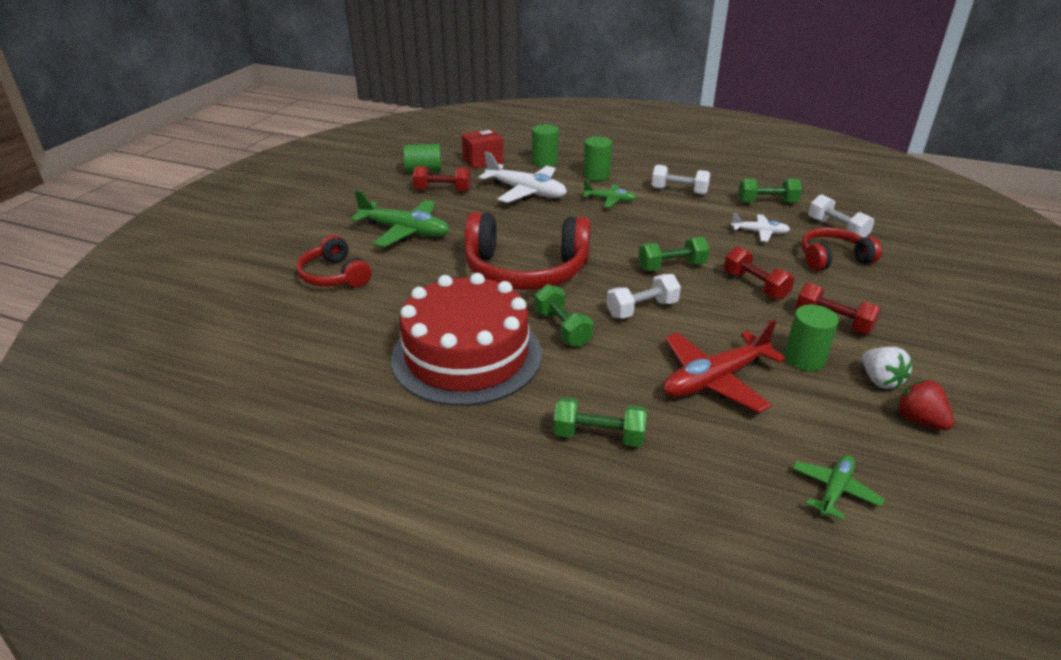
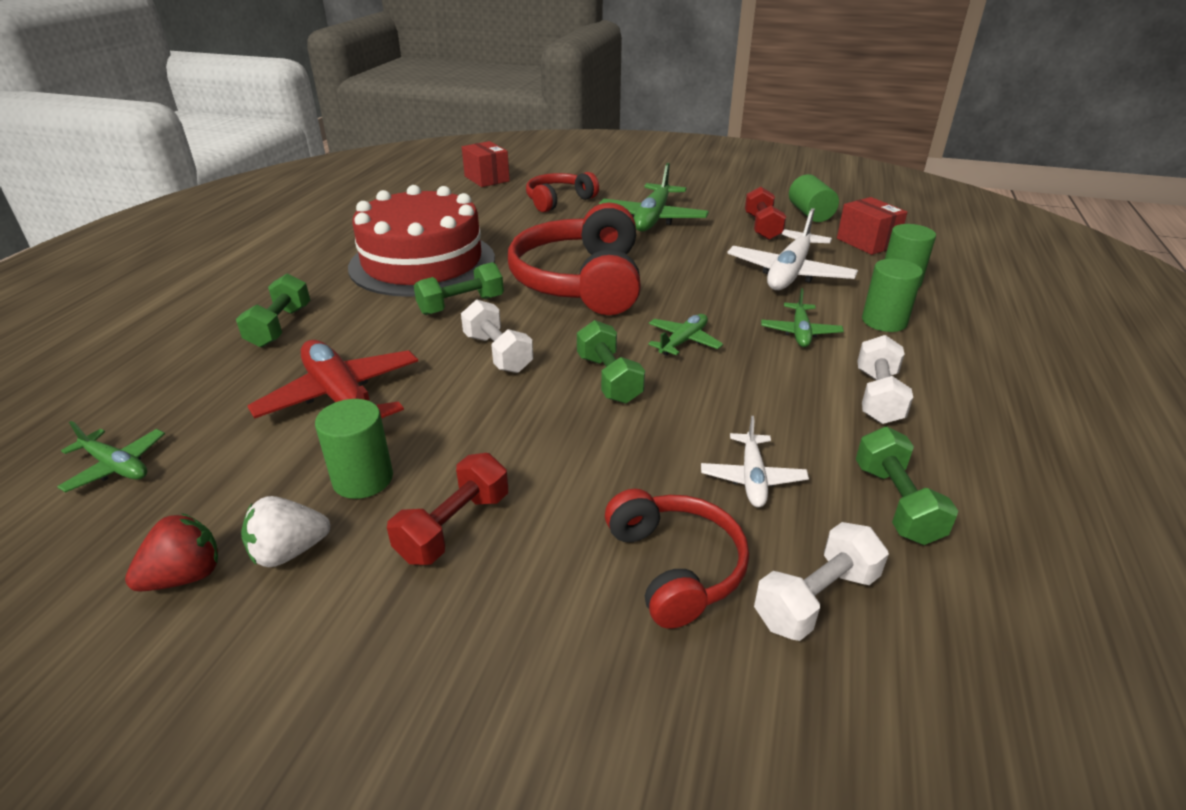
camera: 85 degrees right, 0 degrees up
(232, 321) = (487, 179): none -> red box
(622, 237) = (683, 341): none -> green plane
(755, 285) = (562, 453): red dumbbell -> none

